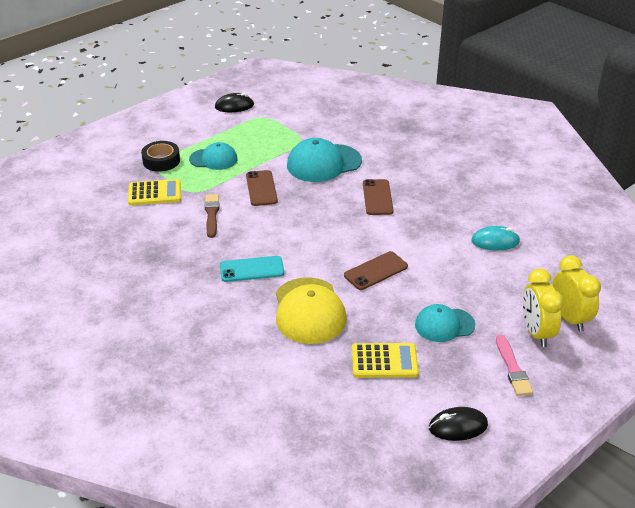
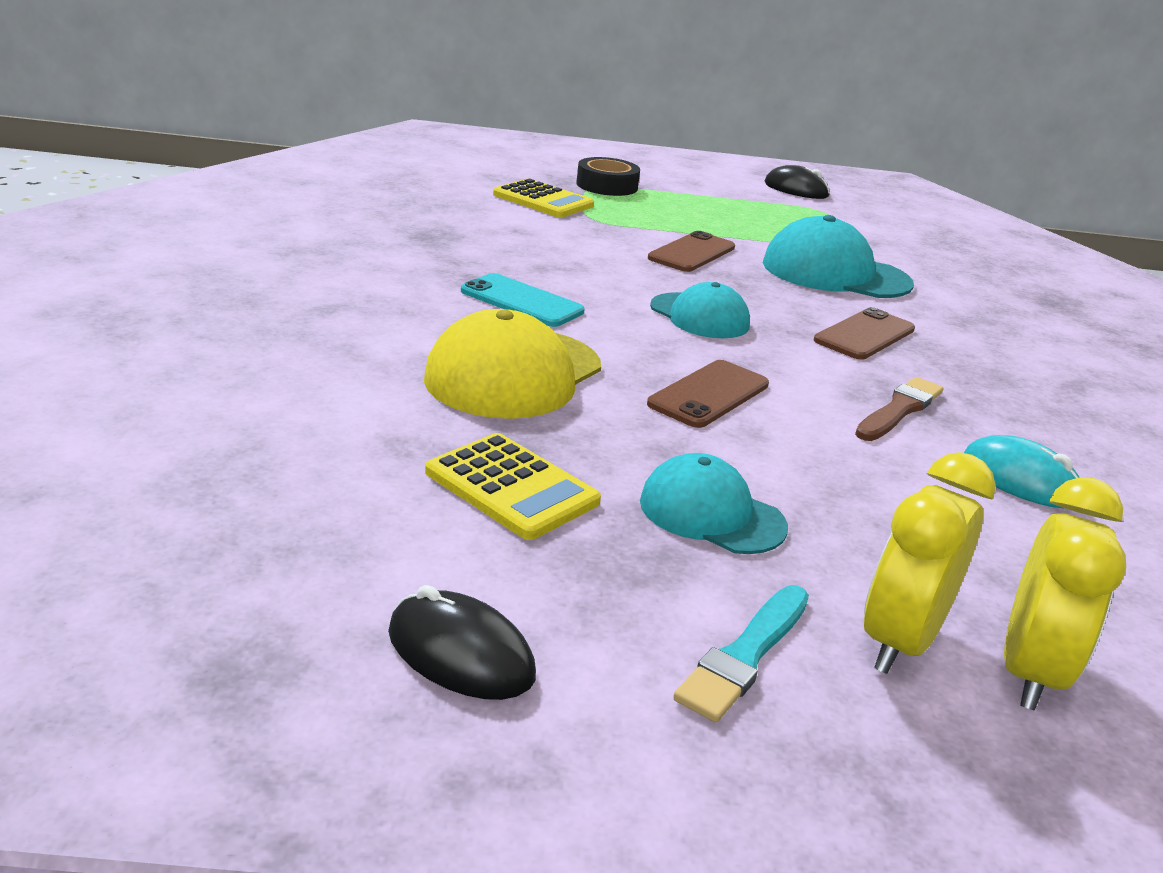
camera: 40 degrees right, 10 degrees down
(211, 214) = (575, 241): brown brush -> brown brush (899, 410)
(213, 159) = (677, 210): turquoise cap -> turquoise cap (700, 316)
(376, 271) = (709, 394): brown phone -> brown phone turned 60 degrees counterclockwise
(513, 368) = (745, 655): pink brush -> turquoise brush

